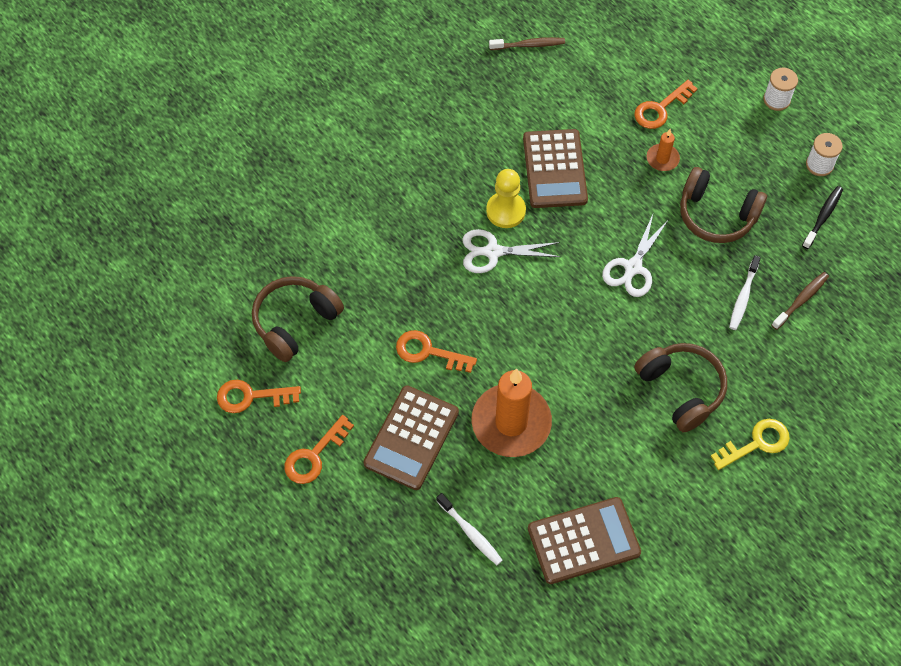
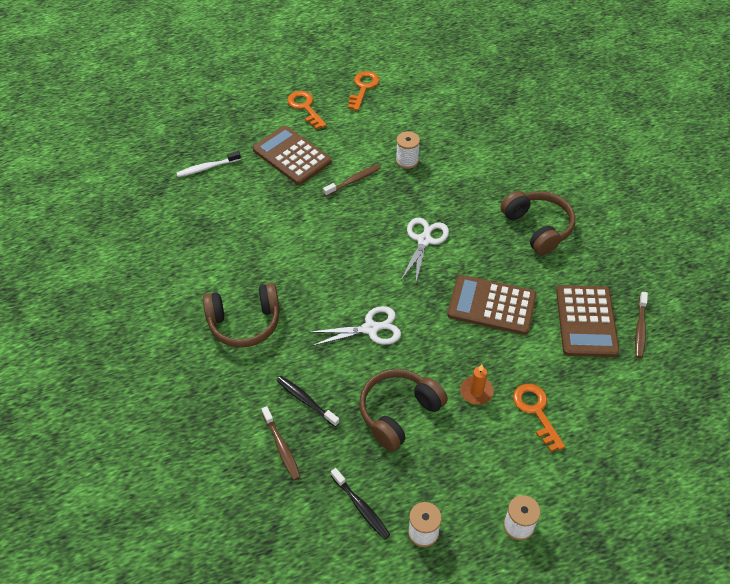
camera: 110 degrees right, 10 degrees down
(295, 322) = (410, 119): brown headphones -> brown headphones (537, 228)
(372, 304) = (407, 161): none -> white spool
(428, 352) = (354, 180): orange key -> brown toothbrush
(506, 211) = (460, 259): yellow pawn -> none
(511, 422) = (274, 210): orange candle -> none
(583, 541) = (164, 224): brown calculator -> brown calculator (586, 321)
(633, 267) = (370, 329): white scissors -> white scissors turned 120 degrees clockwise
(743, 297) = (306, 400): white toothbrush -> black toothbrush
(757, 443) = (172, 357): yellow key -> none

